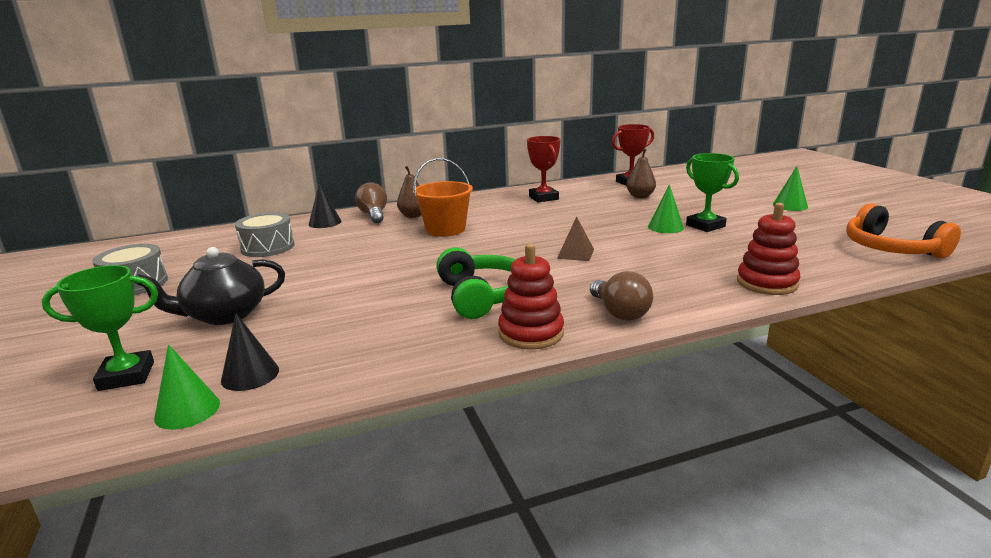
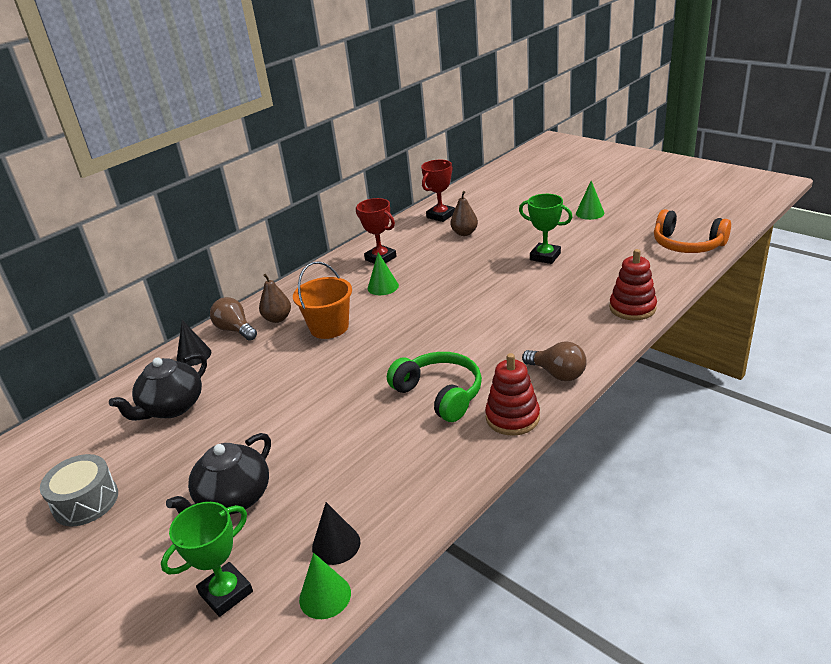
camera: 25 degrees left, 10 degrees up
(268, 247) = (172, 407): grey drum -> black teapot
(575, 253) = (471, 321): brown pyramid -> none
(665, 227) = (516, 267): green cone -> green cone (383, 287)

